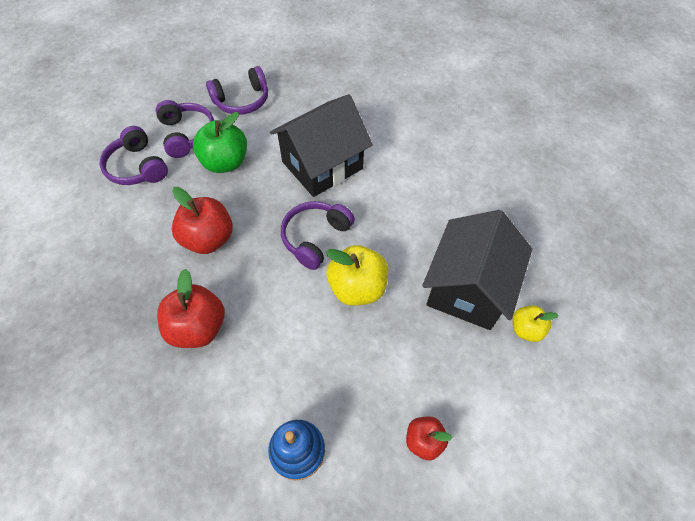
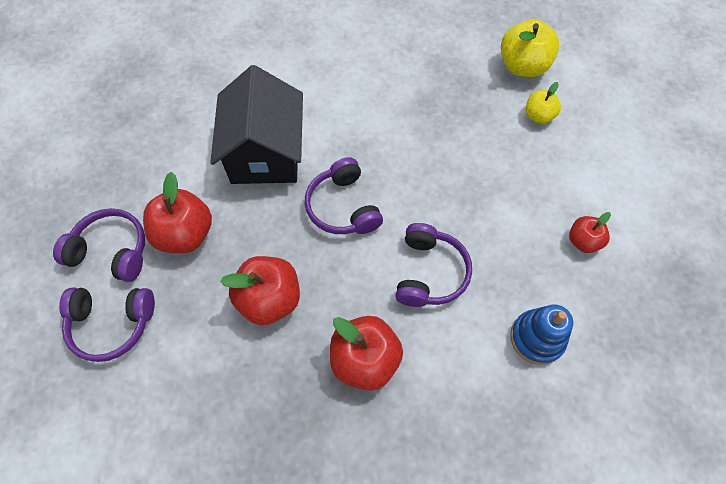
camera: 55 degrees left, 5 degrees up
(225, 162) = (185, 234): green apple -> red apple
(242, 100) = (114, 174): purple headphones -> purple headphones (429, 272)
(357, 287) = (419, 205): yellow apple -> yellow apple (522, 66)
(468, 288) = (478, 128): black house -> none

